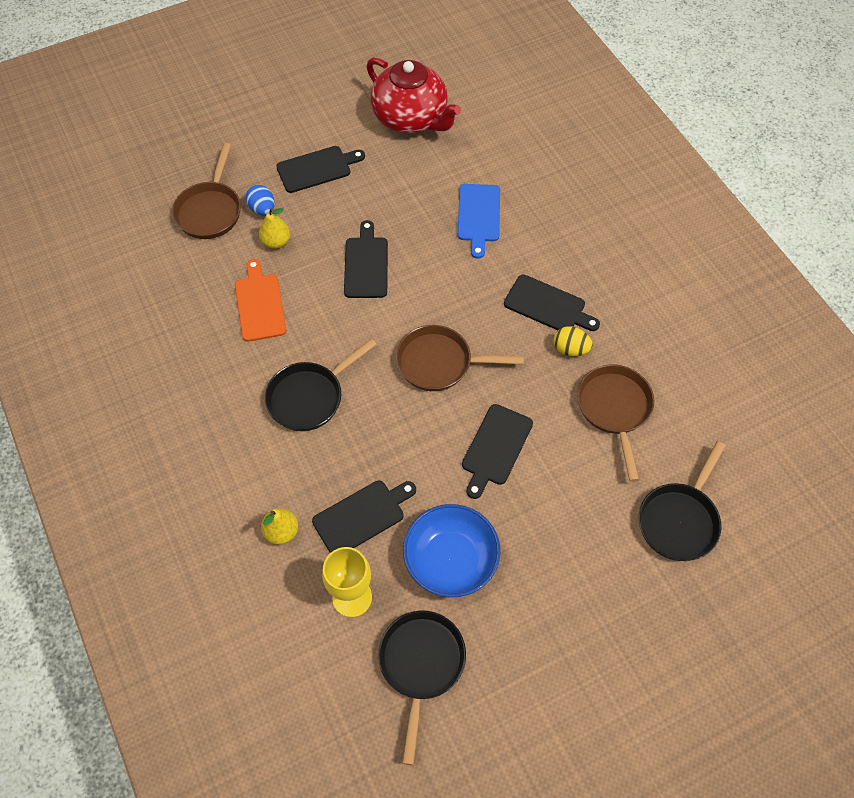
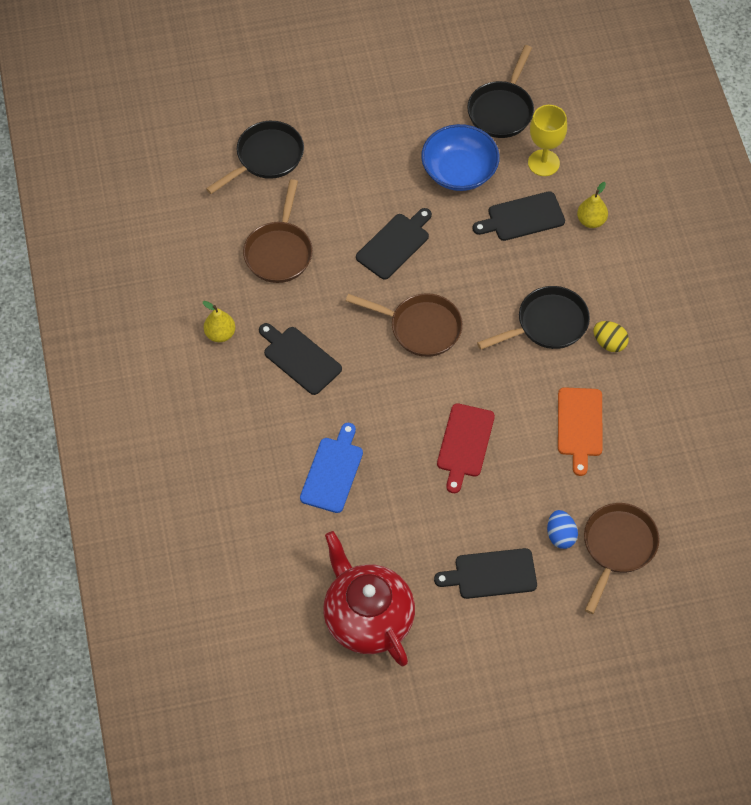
camera: 165 degrees left, 0 degrees up
(276, 242) = (552, 492): yellow pear -> yellow pear (220, 334)
(366, 264) = (464, 444): black cutting board -> red cutting board
(570, 349) = (296, 312): yellow egg -> yellow egg (609, 343)

